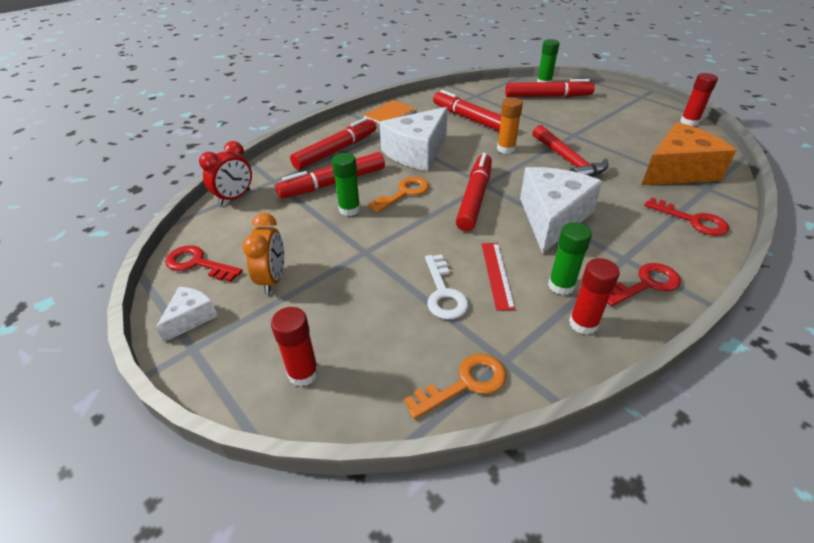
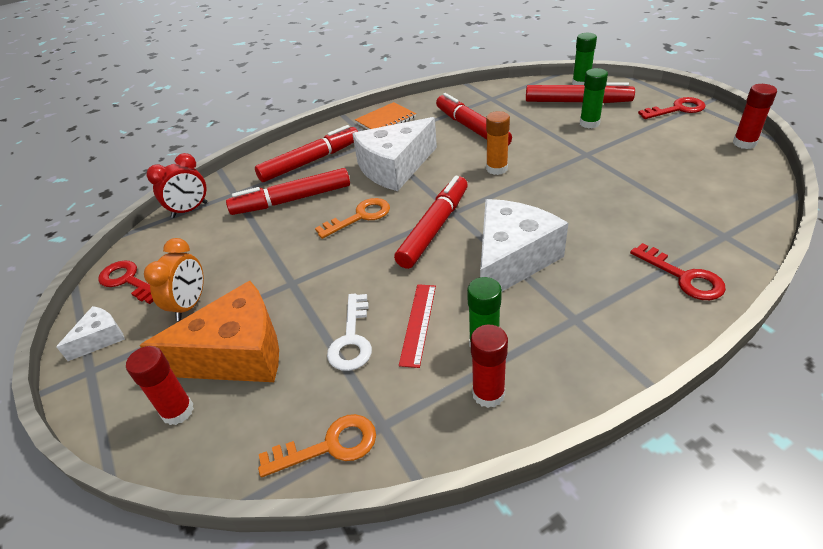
camera: 15 degrees right, 0 degrees up
(349, 209) = (296, 232): green glue stick -> green glue stick (589, 123)
(567, 161) = (563, 188): red hammer -> none
(645, 284) = (584, 354): red key -> red key (677, 109)
(677, 171) = (696, 209): orange cheese -> orange cheese (237, 354)

